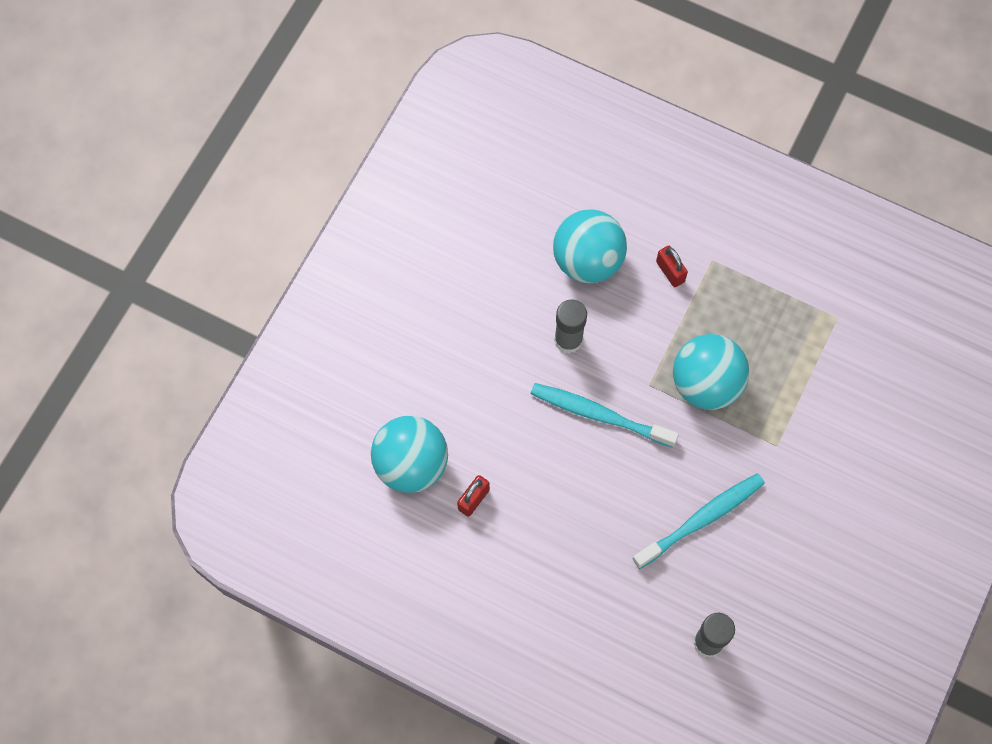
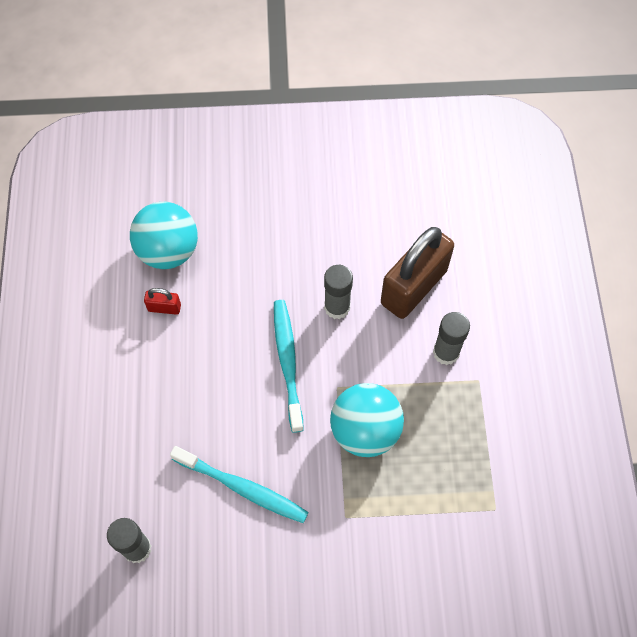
camera: 60 degrees right, 5 degrees down
(587, 261) = (413, 287): turquoise ball -> brown padlock
(670, 271) = (446, 352): red padlock -> grey glue stick

